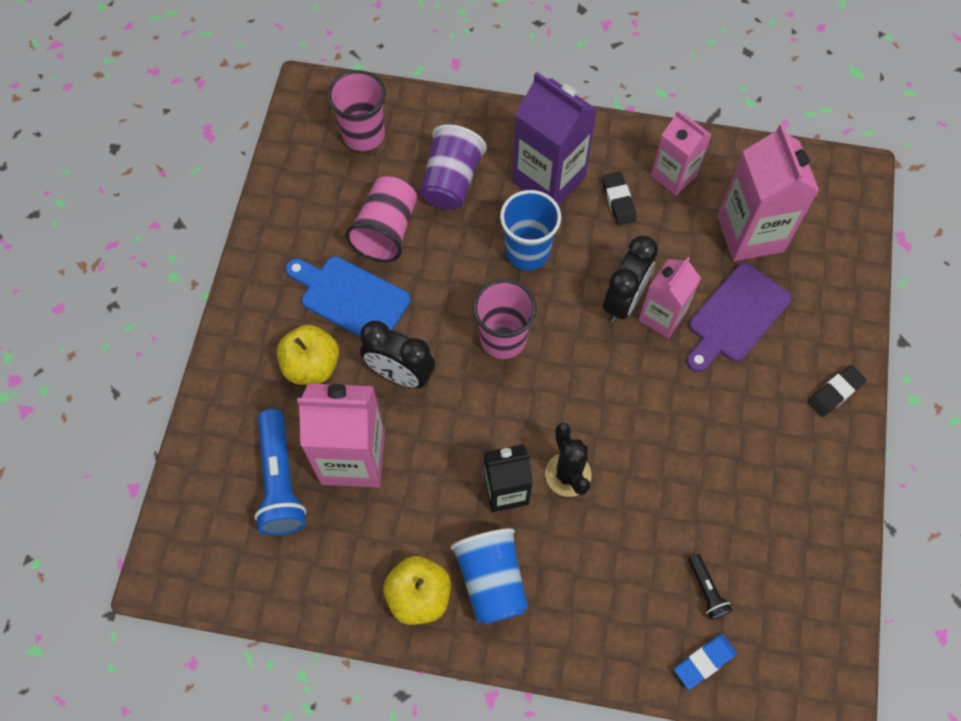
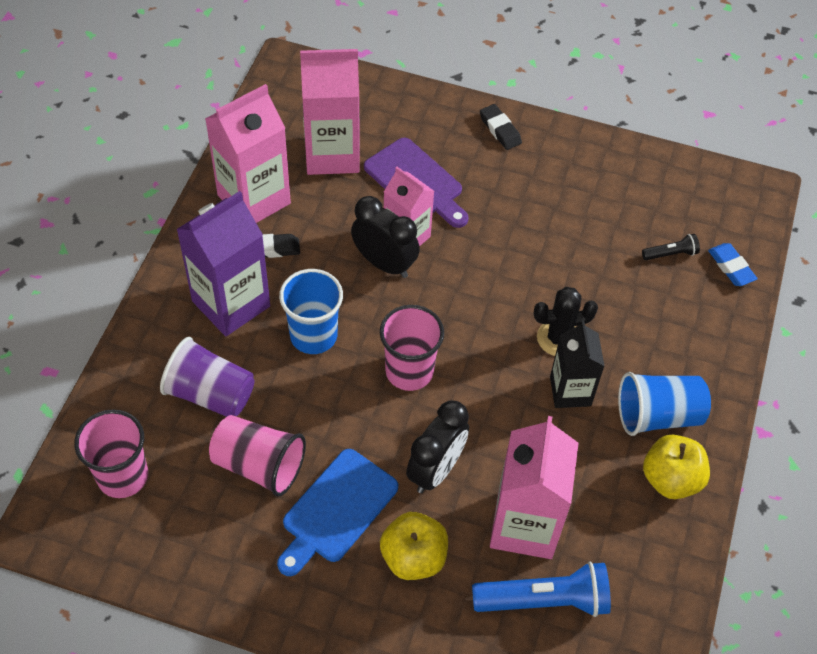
camera: 85 degrees left, 10 degrees down
(673, 176) = (254, 199): pink carton -> pink carton, size x1.58

